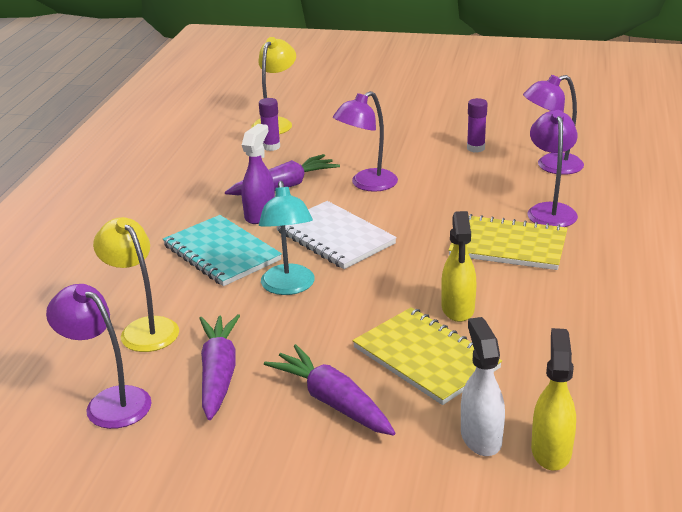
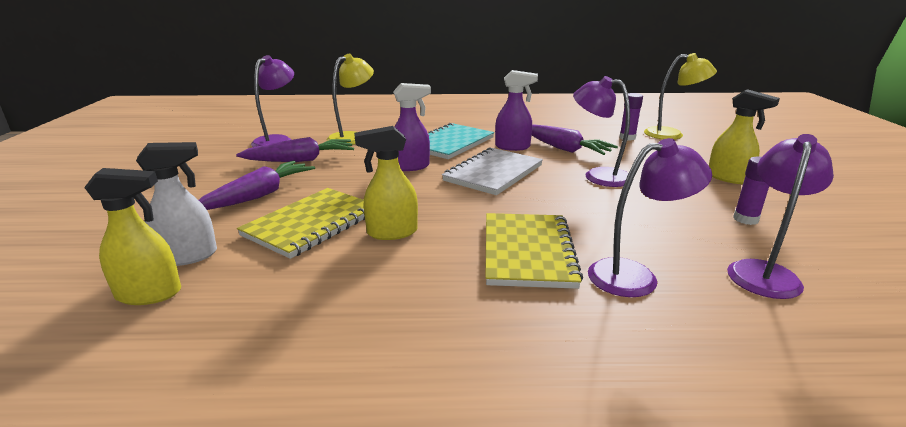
camera: 75 degrees right, 5 degrees down
(289, 287) = (411, 166): turquoise lamp -> purple spray bottle
(398, 131) = (728, 178): none -> yellow spray bottle
(551, 166) = (764, 272): purple lamp -> purple lamp turned 60 degrees clockwise

